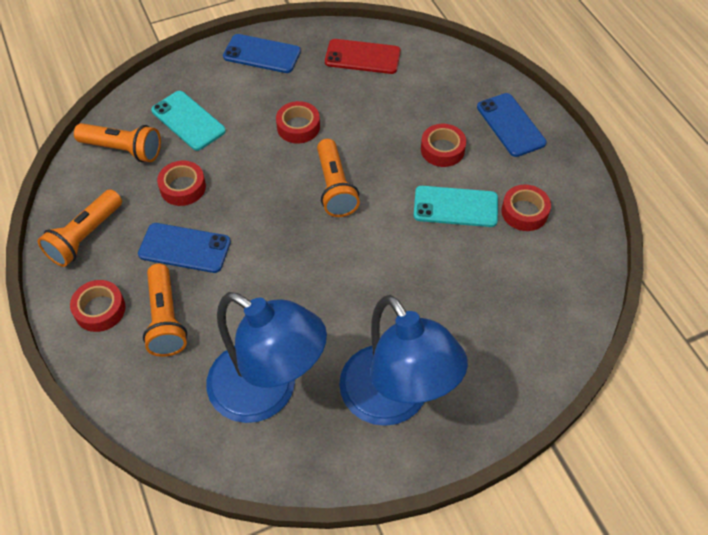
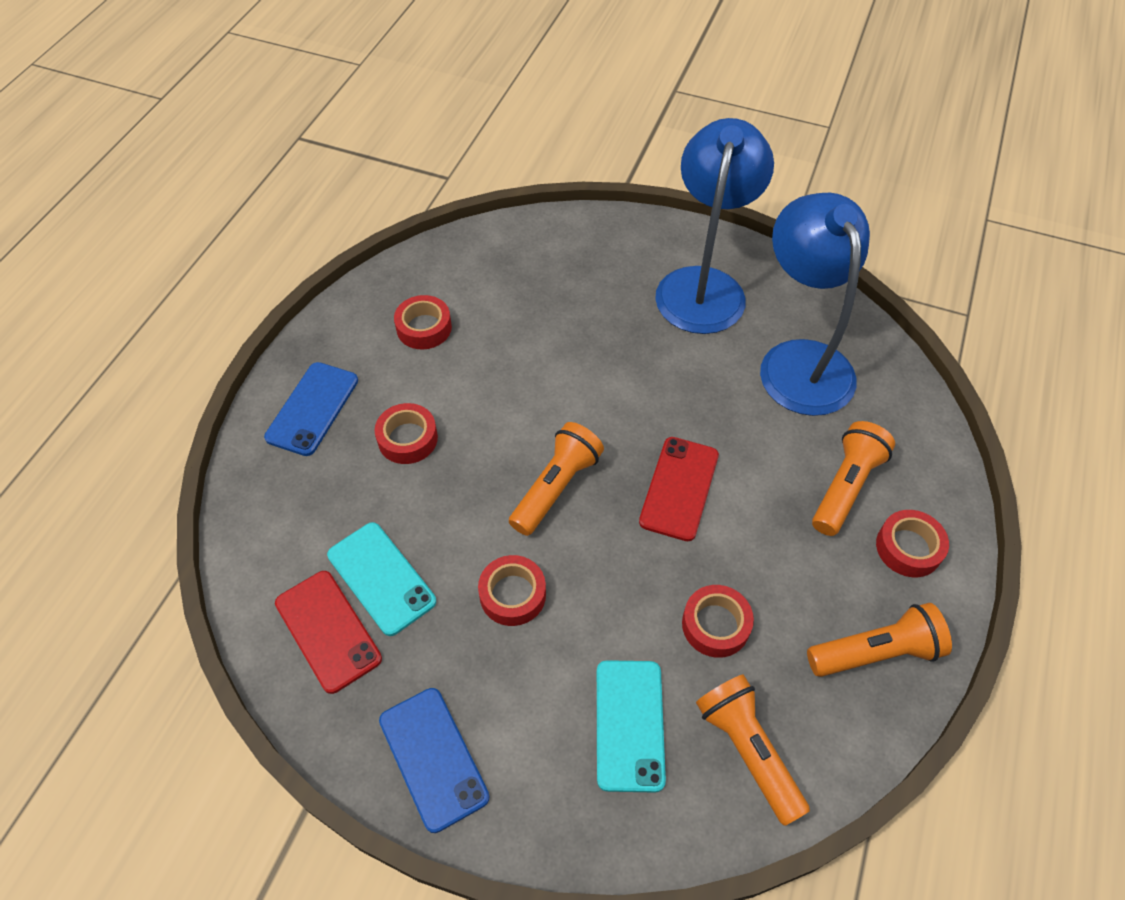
camera: 135 degrees left, 0 degrees up
(184, 248) = (771, 546): blue phone -> none
(266, 239) = (679, 488): none -> red phone
(455, 207) = (472, 378): turquoise phone -> turquoise phone (381, 578)

